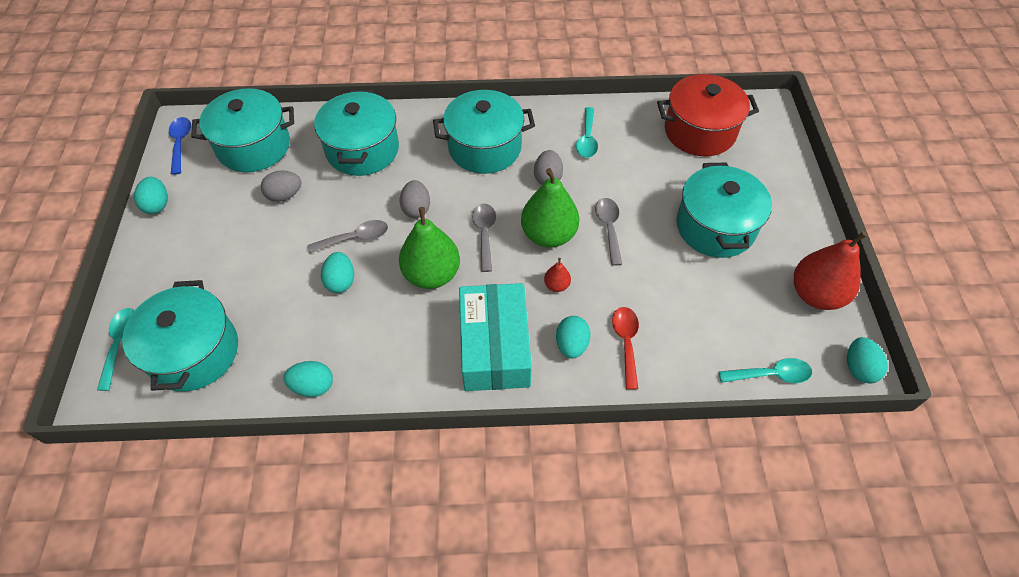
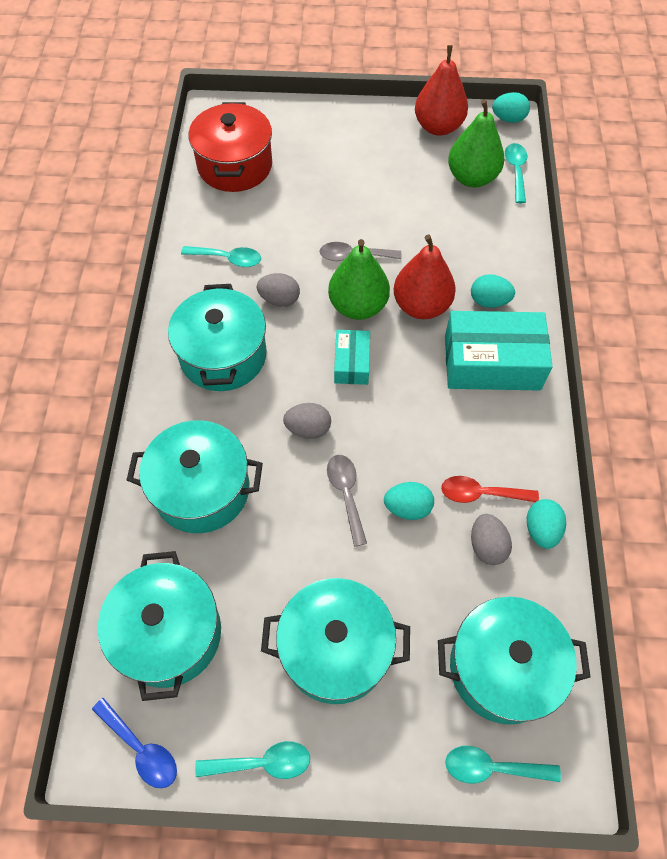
camera: 85 degrees left, 5 degrees up
(157, 205) = (262, 762): turquoise egg -> turquoise spoon
(180, 143) = (141, 748): blue spoon -> blue spoon turned 135 degrees counterclockwise
(285, 195) = (267, 582): grey egg -> grey egg (487, 546)
(432, 274) = (402, 415): green pear -> green pear (472, 178)
(484, 234) = (351, 363): grey spoon -> turquoise box
(556, 285) = (421, 306): red pear -> red pear, size x2.25
(626, 343) = (486, 261): red spoon -> red spoon (481, 494)
(715, 227) = (360, 177): turquoise pot -> turquoise pot (335, 649)

